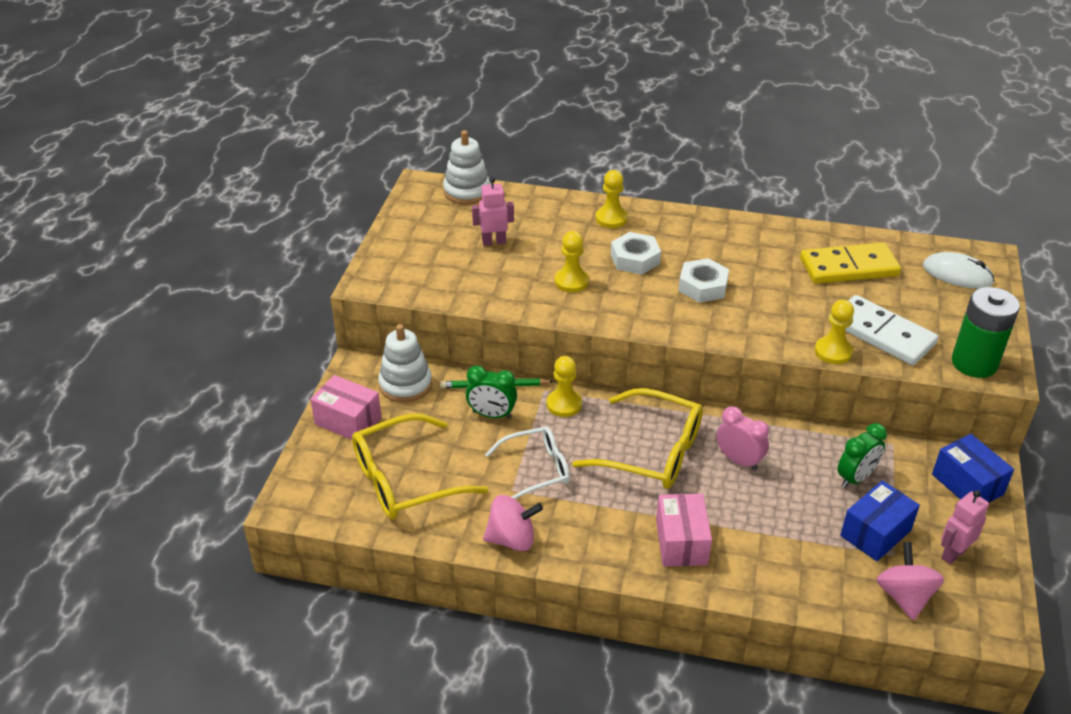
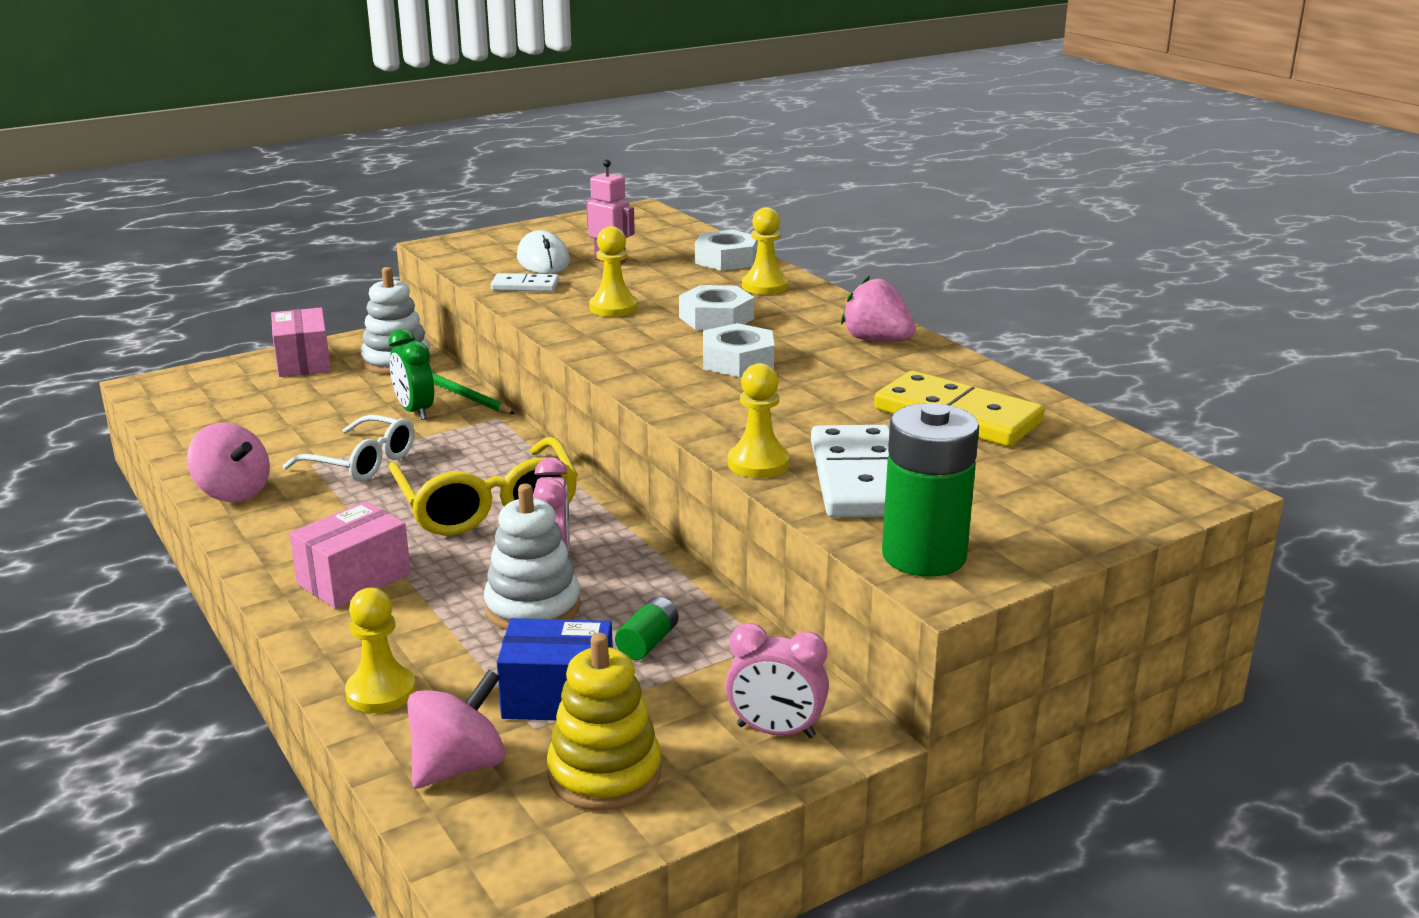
camera: 45 degrees right, 15 degrees down
(405, 480) = (254, 414): yellow glasses -> none
(467, 191) = (669, 226): white stacking toy -> white stacking toy (533, 608)
(490, 291) = (525, 286): none -> white domino
(552, 206) = (726, 259): none -> white nut
(564, 404) = (490, 435): yellow pawn -> yellow pawn (381, 692)
(732, 233) = (876, 340): none -> pink strawberry
(855, 478) = (647, 643): green clock -> green battery
(953, 554) = (604, 774): pink robot -> yellow stacking toy
(957, 274) = (1106, 481): white mouse -> white mouse (543, 260)
(967, 484) = (775, 731): blue box -> pink clock

